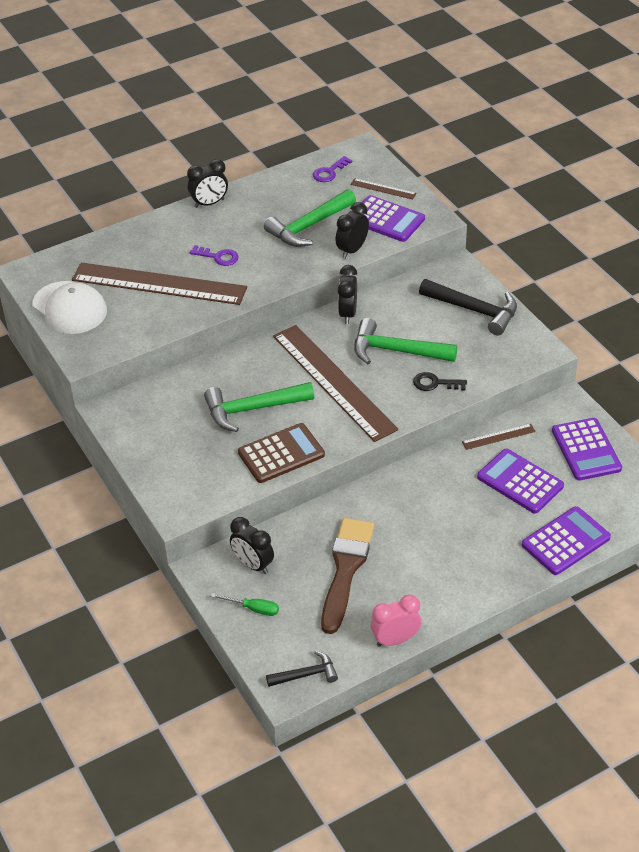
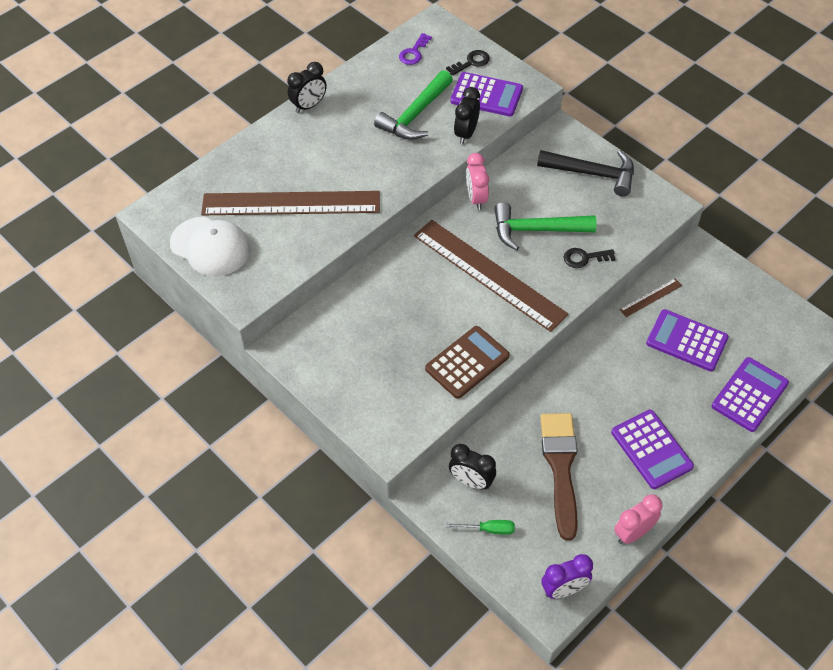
camera: 15 degrees left, 10 degrees up
(218, 257) = (339, 163): purple key -> none
(252, 409) = (422, 319): green hammer -> none
(306, 674) = (564, 589): black hammer -> purple clock
(347, 314) = (476, 198): black clock -> pink clock
(383, 189) = (471, 62): brown ruler -> black key
(586, 450) = (733, 296): purple calculator -> purple calculator (651, 449)

